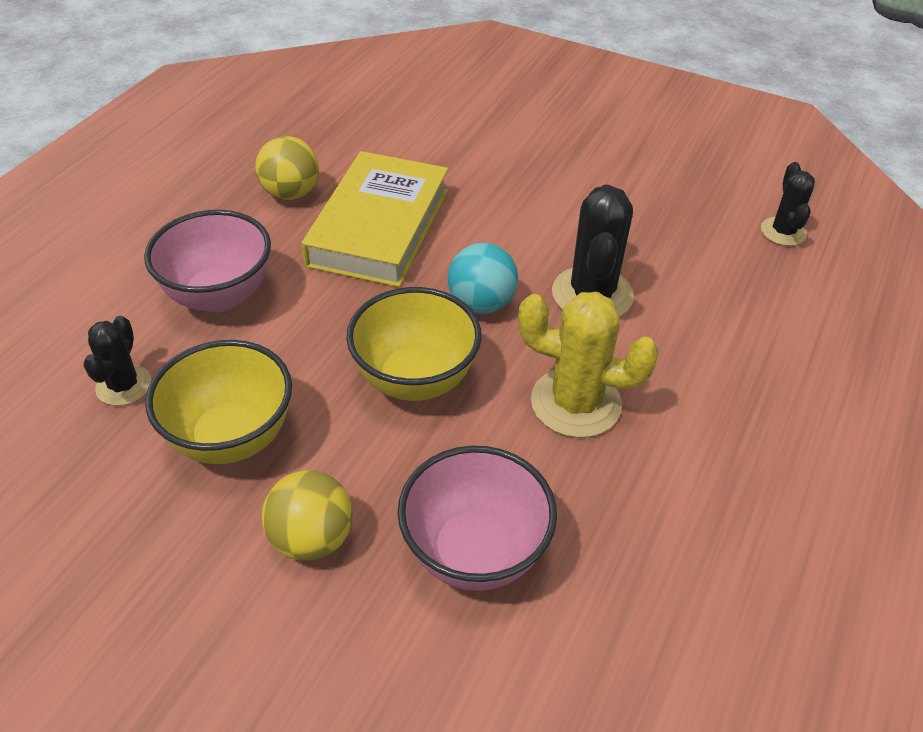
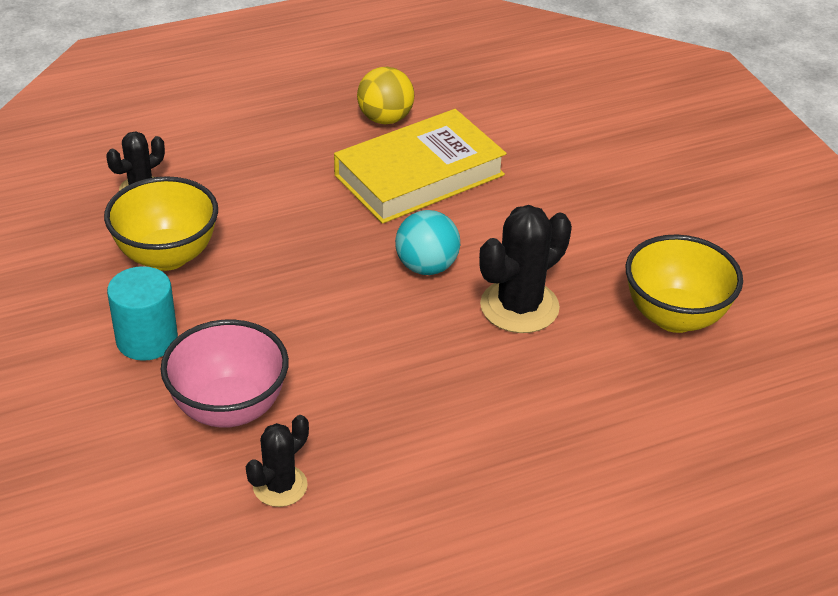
camera: 40 degrees right, 5 degrees down
(219, 296) = (257, 165): pink bowl -> none
(312, 539) = (147, 339): yellow ball -> turquoise cylinder
(415, 380) = (318, 288): yellow bowl -> yellow bowl (674, 317)
(575, 403) = (408, 367): yellow cactus -> none
(783, 232) = (755, 352): black cactus -> black cactus (280, 486)

